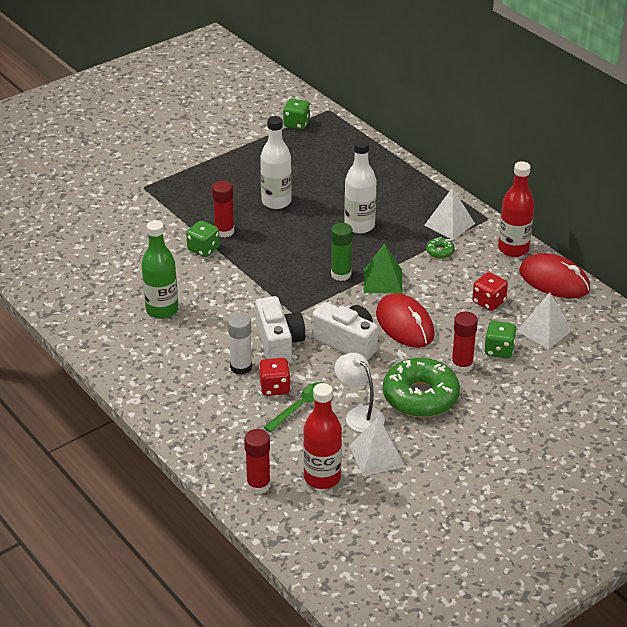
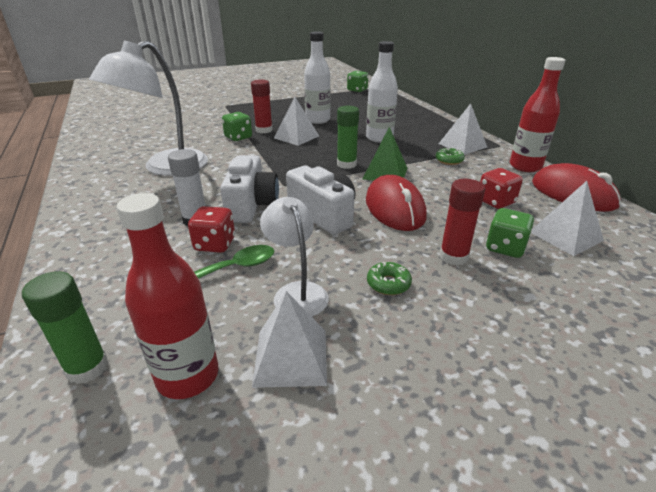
camera: 15 degrees right, 5 degrees down
(162, 310) = (166, 168): green bottle -> white lamp
(258, 485) = (87, 368): red glue stick -> green glue stick
(268, 238) = (296, 137): none -> white pyramid
(420, 396) = (388, 284): green donut -> green donut, size x0.42

